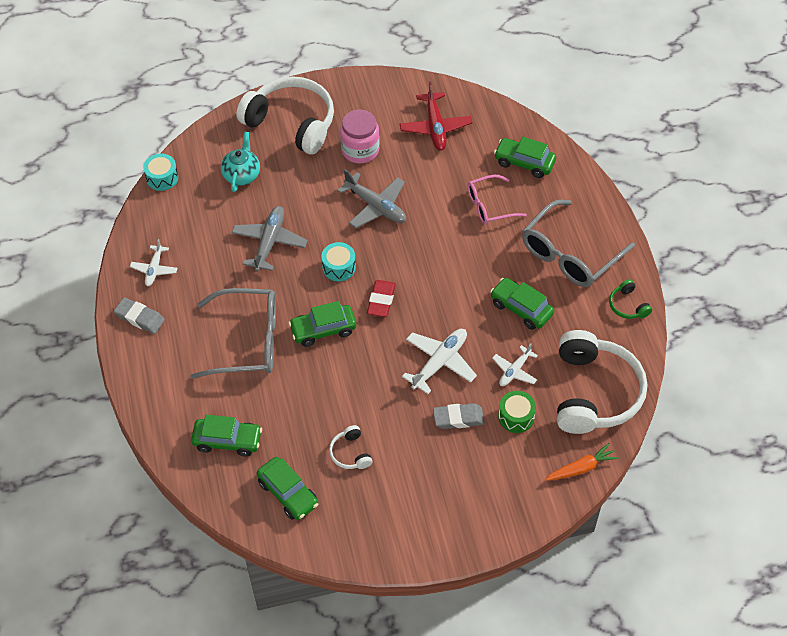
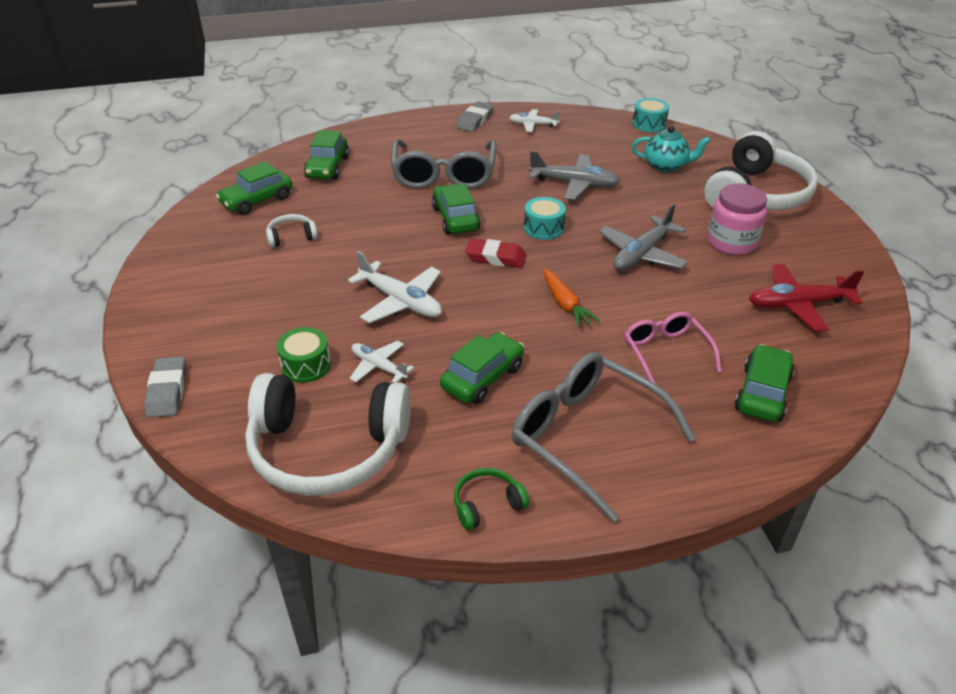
camera: 90 degrees right, 15 degrees down
(458, 418) = (316, 315): grey eraser -> grey eraser (167, 391)
(581, 468) = (207, 426): orange carrot -> orange carrot (565, 304)

